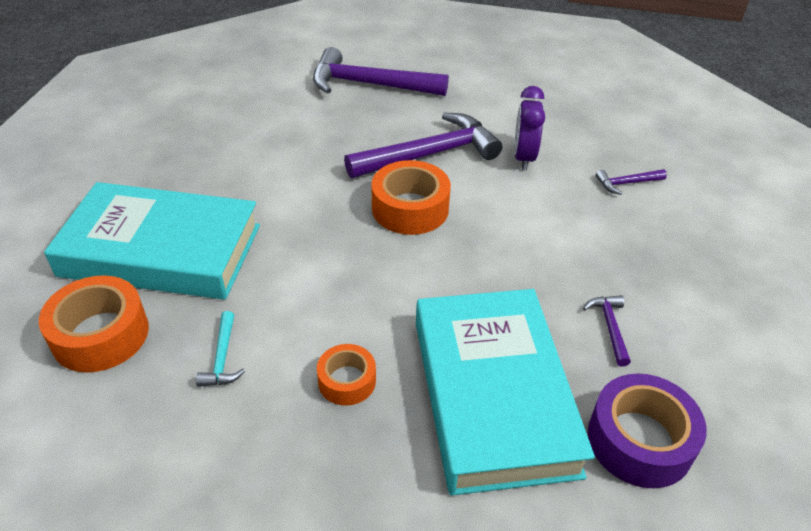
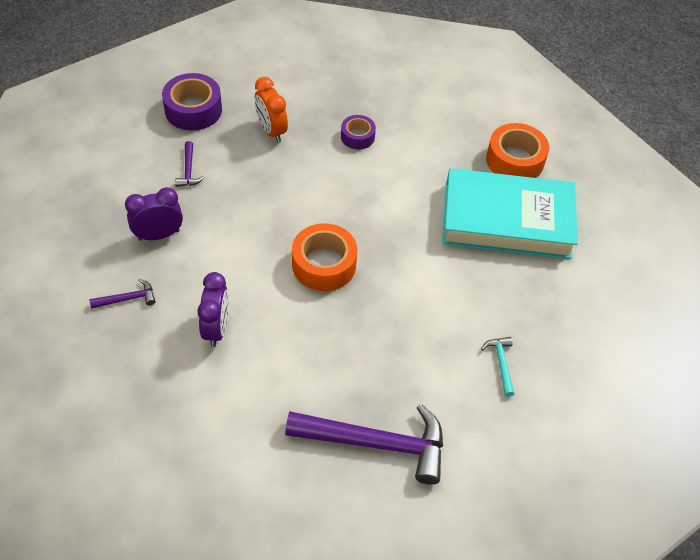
camera: 175 degrees right, 10 degrees up
(222, 358) = (434, 148): turquoise hammer -> turquoise hammer (501, 363)
(347, 381) = (357, 136): orange tape -> purple tape
(429, 154) = (307, 329): purple hammer -> none
(493, 394) = (271, 131): turquoise book -> orange clock
(618, 243) = (159, 235): none -> purple clock

